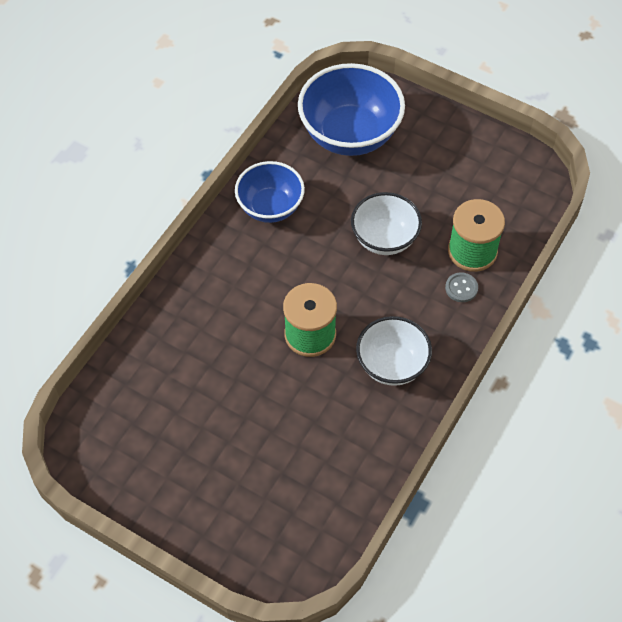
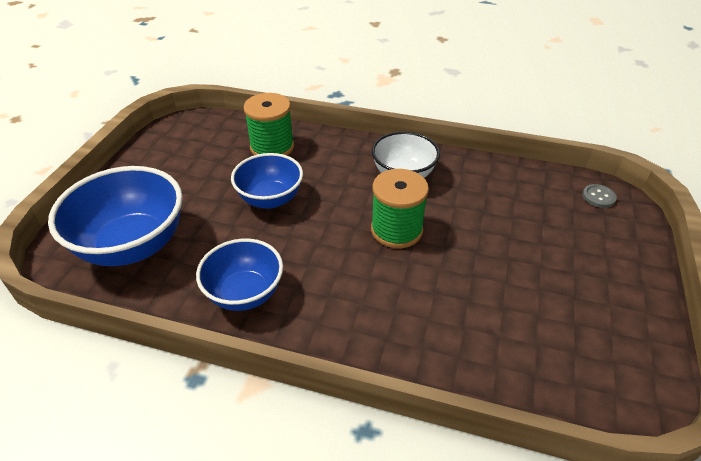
camera: 105 degrees left, 15 degrees down
(384, 239) = (270, 199): white bowl -> blue bowl
(461, 288) = (312, 148): grey button -> grey button (598, 197)

